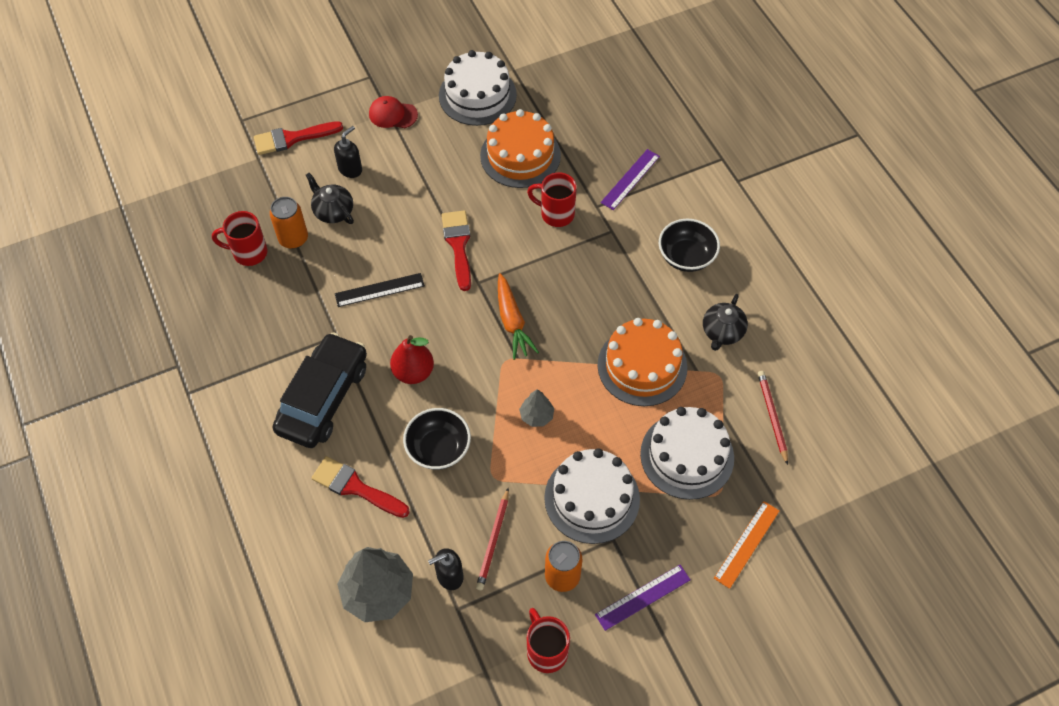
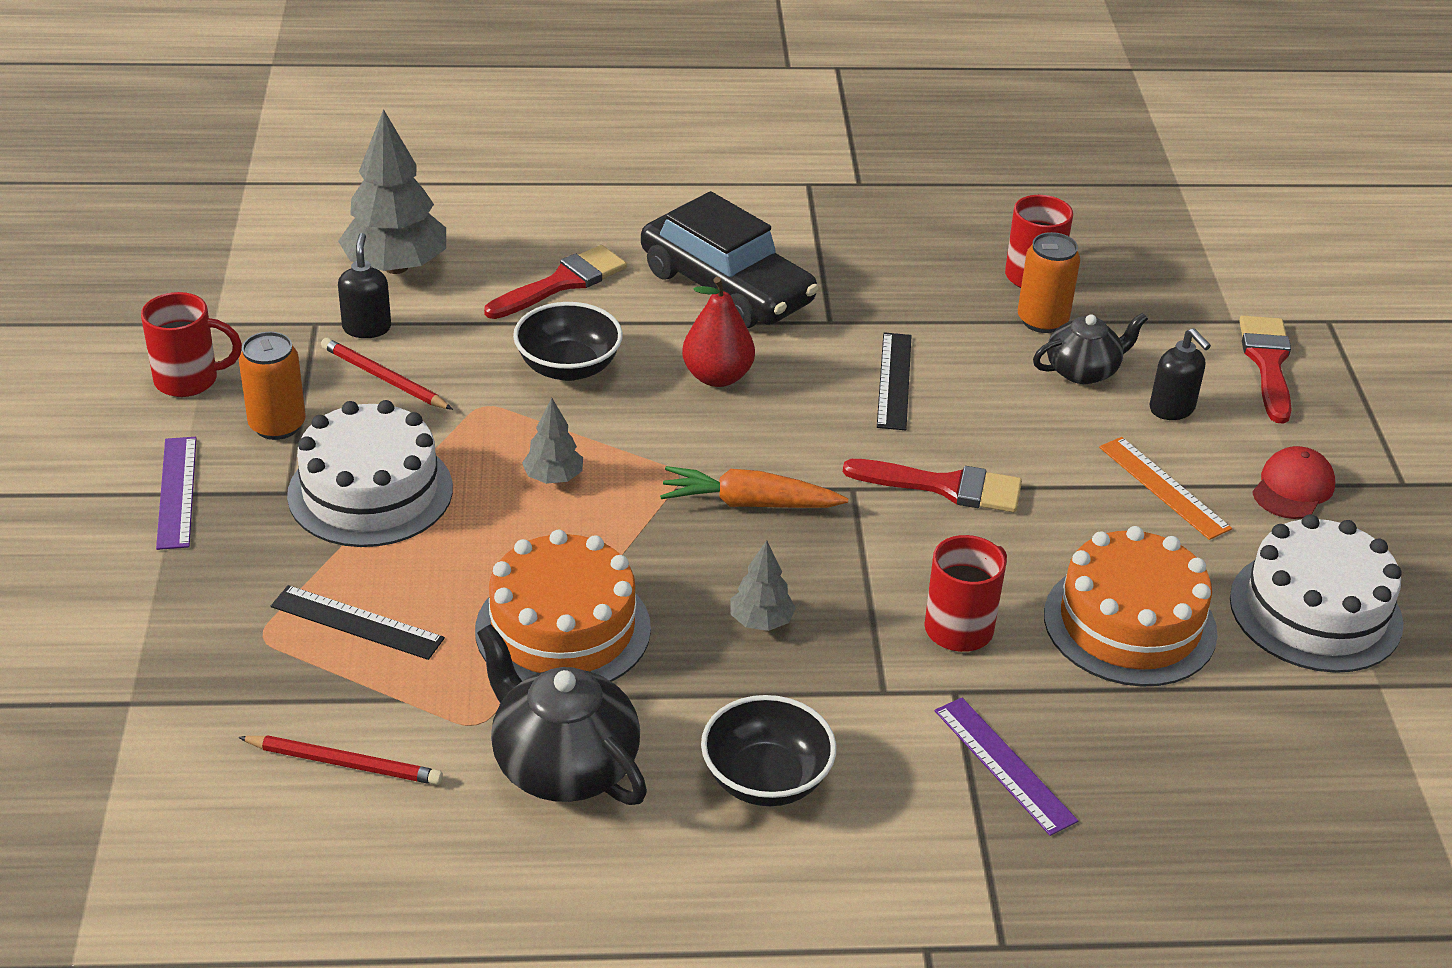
camera: 110 degrees right, 20 degrees down
(593, 289) = (761, 621): none -> grey tree
(687, 455) = (357, 622): white cake -> black ruler
(722, 332) = (563, 764): black teapot -> black teapot, size x1.56
(746, 544) = (154, 635): orange ruler -> orange ruler (1164, 487)

